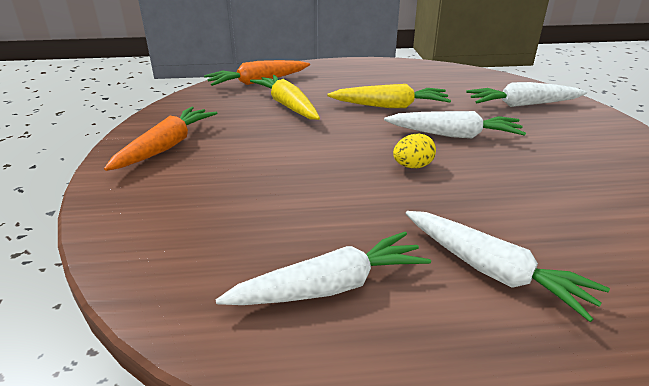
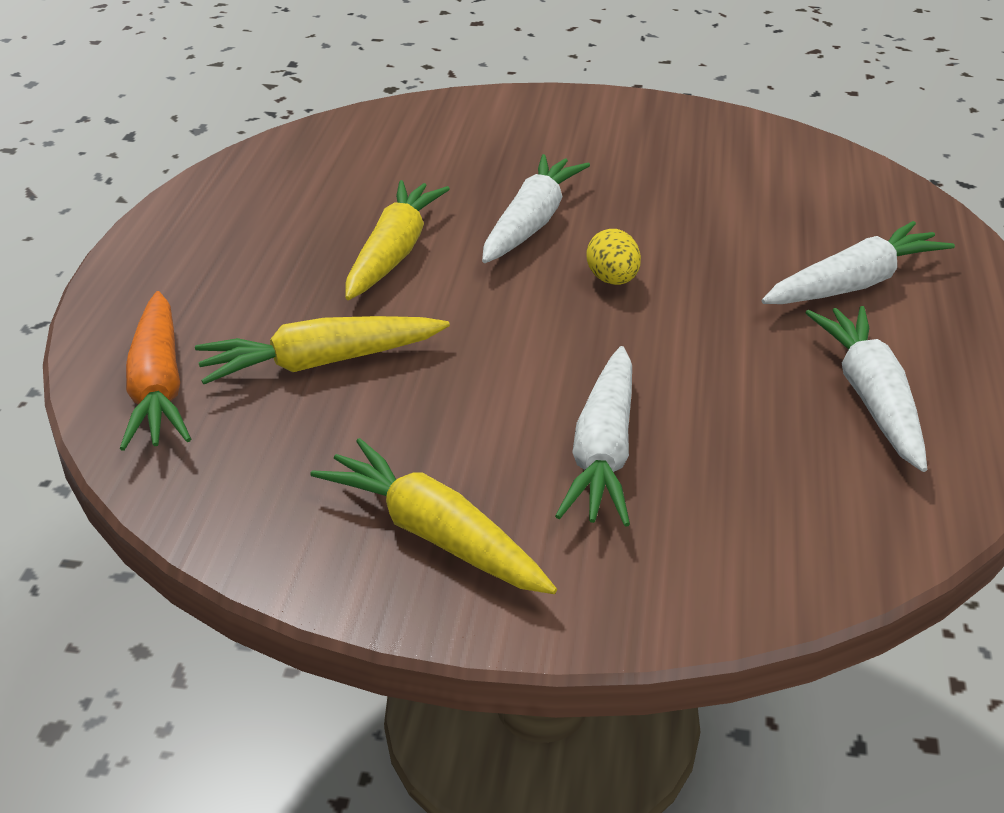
camera: 75 degrees left, 5 degrees up
(166, 147) = (434, 535): orange carrot -> yellow carrot
(522, 105) = (458, 140): white carrot -> white carrot (603, 452)

